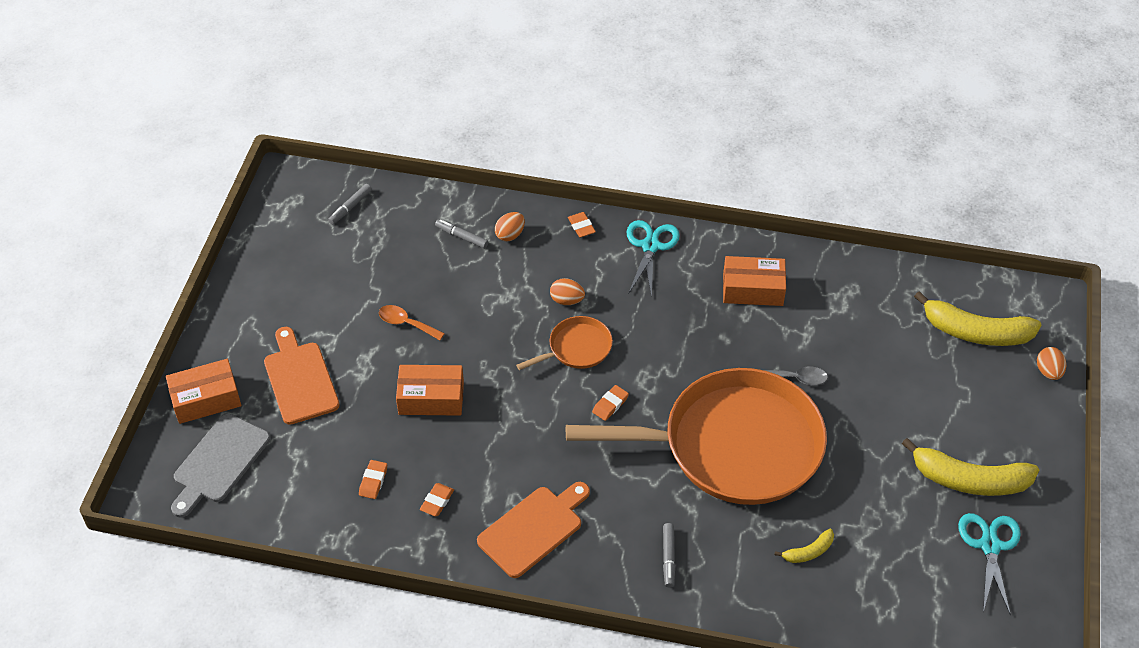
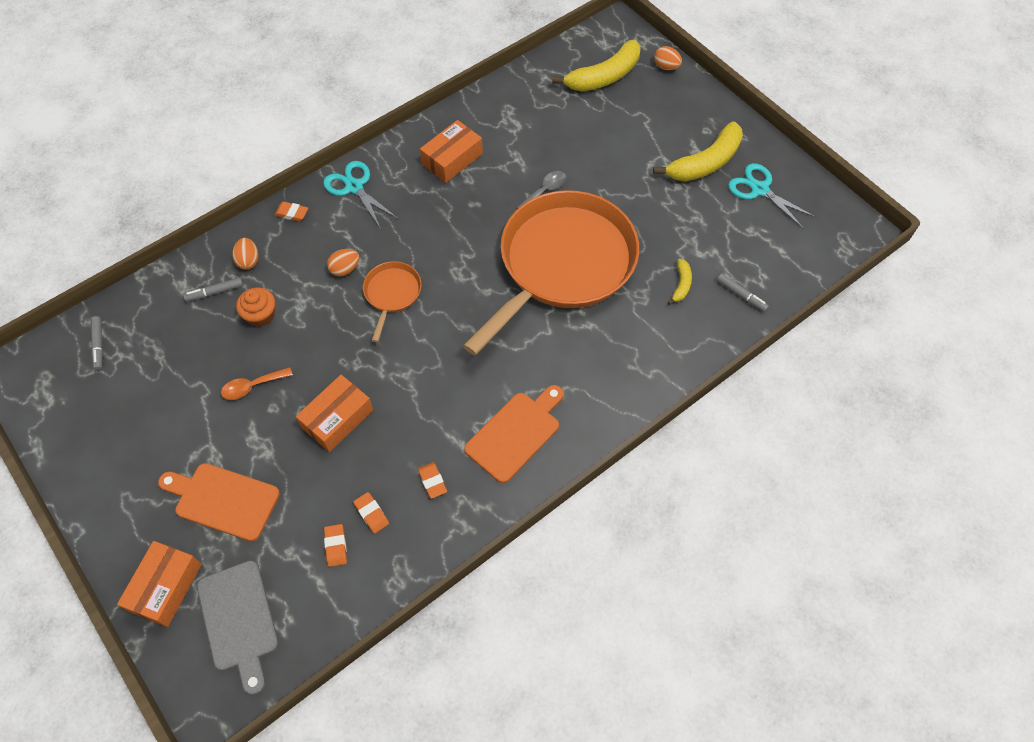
camera: 50 degrees left, 10 degrees up
(471, 280) = (261, 315): none -> orange cupcake
(534, 529) = (516, 433): orange cutting board -> orange cutting board turned 45 degrees clockwise
(610, 405) = (460, 309): orange eraser -> orange eraser (336, 546)
(668, 557) = (614, 367): grey marker -> grey marker (741, 295)

